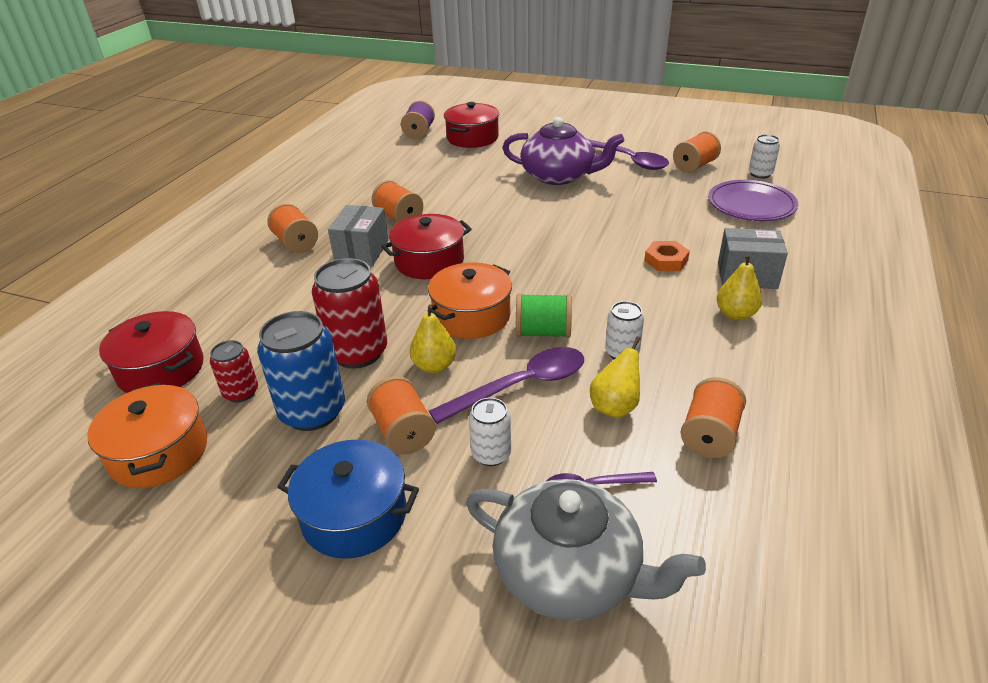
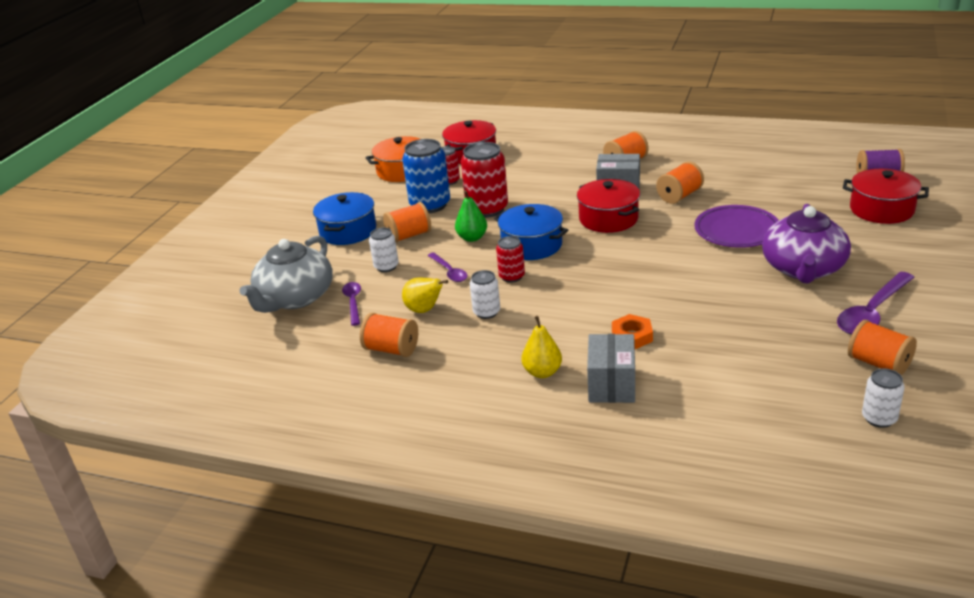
camera: 90 degrees right, 5 degrees down
(434, 366) = (472, 238): yellow pear -> green pear
(471, 316) = (531, 245): orange pot -> blue pot
(521, 386) = (449, 272): purple spoon -> purple spoon, size x0.58
(543, 332) = (512, 276): green spool -> red can
(751, 205) = (777, 402): purple plate -> purple plate (736, 231)

